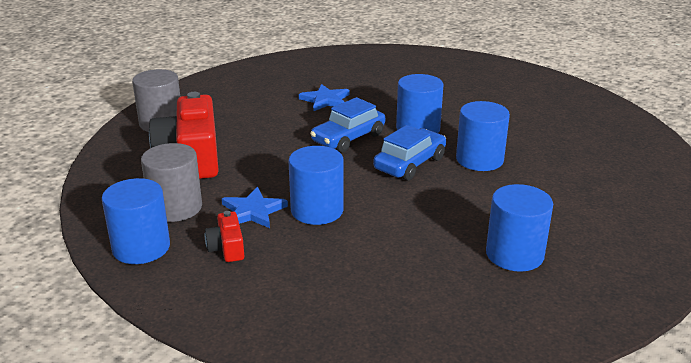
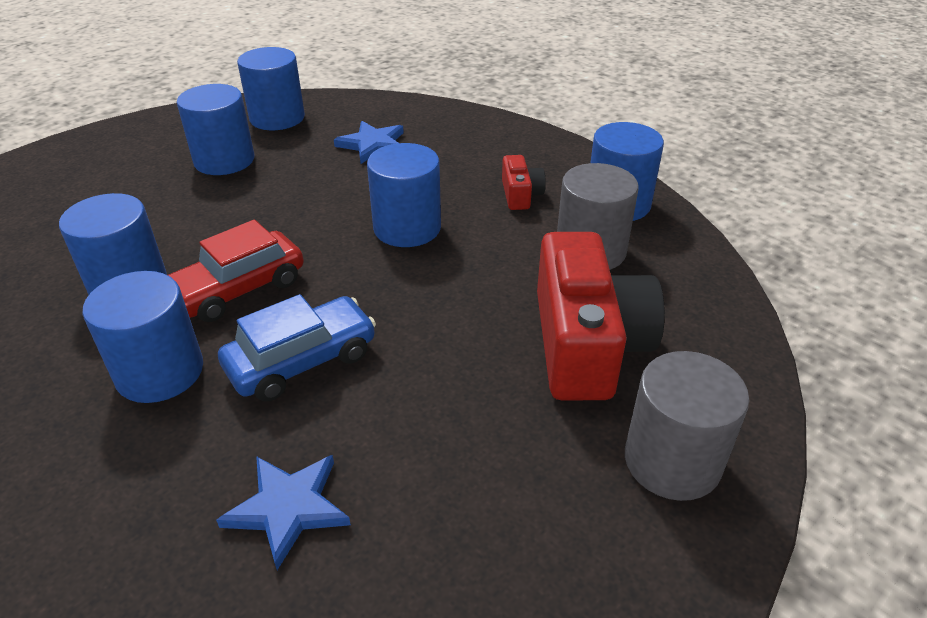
camera: 170 degrees left, 10 degrees up
(253, 211) = (488, 235): blue star -> blue star (373, 145)
(410, 164) = (238, 289): blue car -> red car
(513, 316) = (277, 118): none -> blue cylinder

